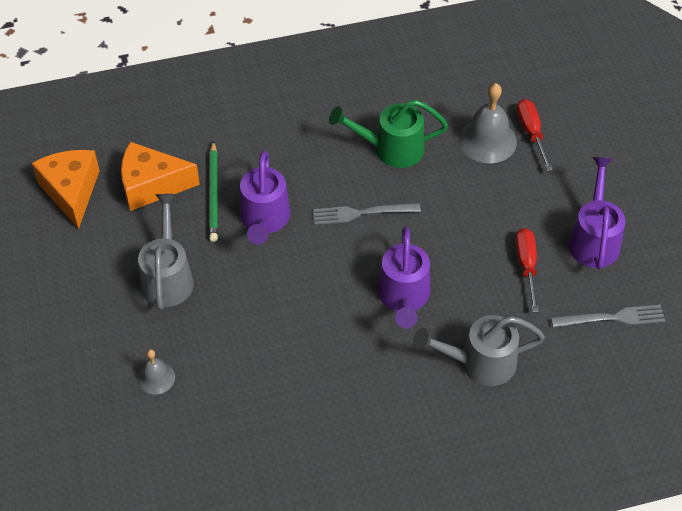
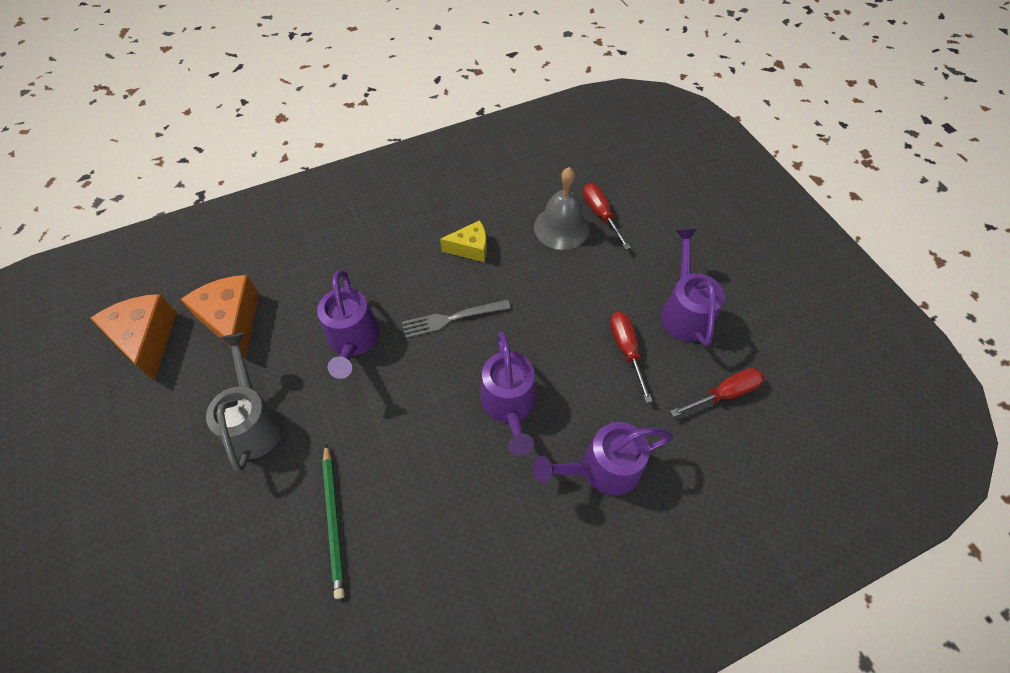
camera: 10 degrees left, 5 degrees up
(151, 185) = (232, 320): orange cheese -> orange cheese turned 75 degrees clockwise
(156, 378) = (247, 551): grey bell -> none
(214, 194) = (298, 320): green pencil -> green pencil (334, 521)
(390, 149) = (470, 248): green watering can -> yellow cheese
(479, 363) = (601, 469): grey watering can -> purple watering can
(612, 318) = (724, 393): grey fork -> red screwdriver

